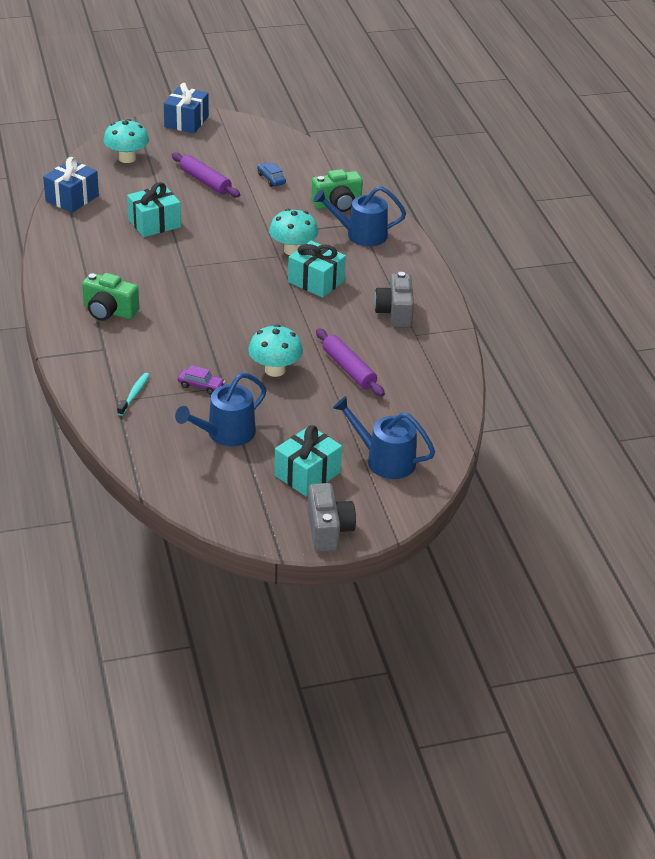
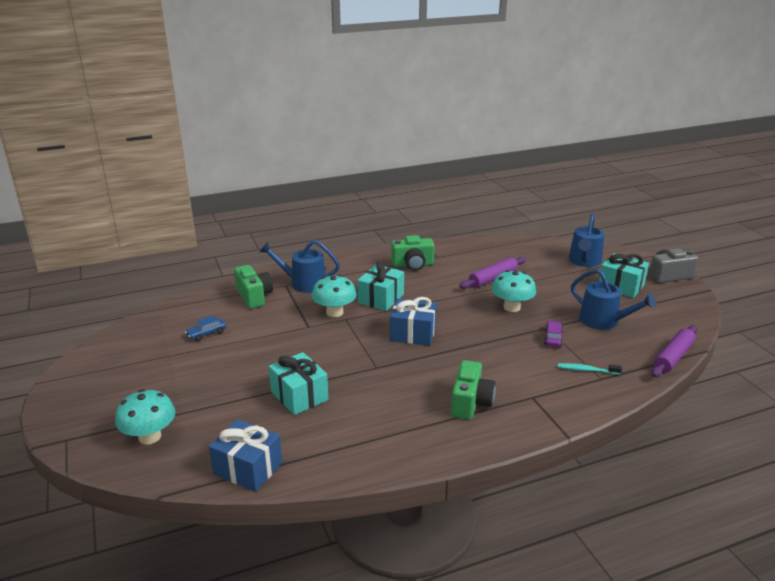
camera: 95 degrees left, 10 degrees down
(186, 122) = (64, 401): blue gift -> blue gift (413, 334)
(205, 181) = (210, 372): purple rolling pin -> purple rolling pin (673, 357)
(361, 235) = (304, 283): blue watering can -> blue watering can turned 105 degrees clockwise
(395, 313) = (413, 265): grey camera -> green camera

